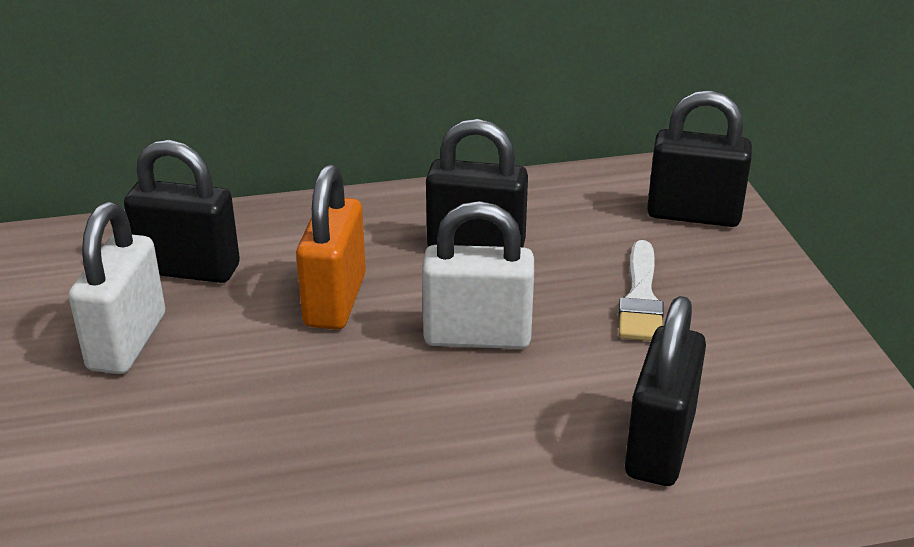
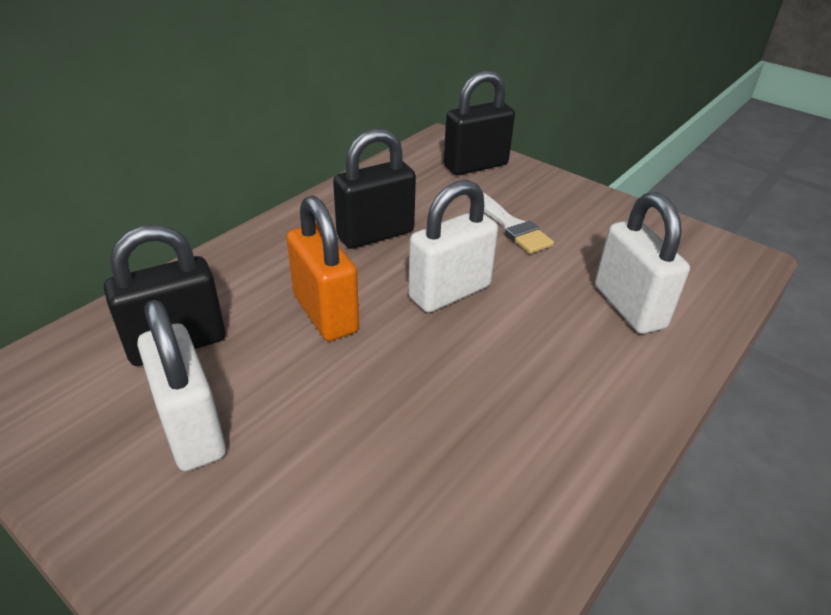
camera: 40 degrees left, 5 degrees up
(659, 446) = (628, 307): black padlock -> white padlock

